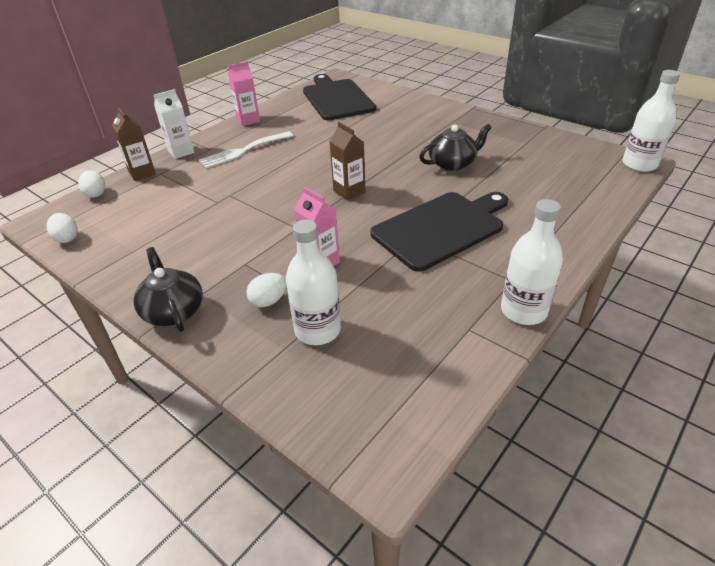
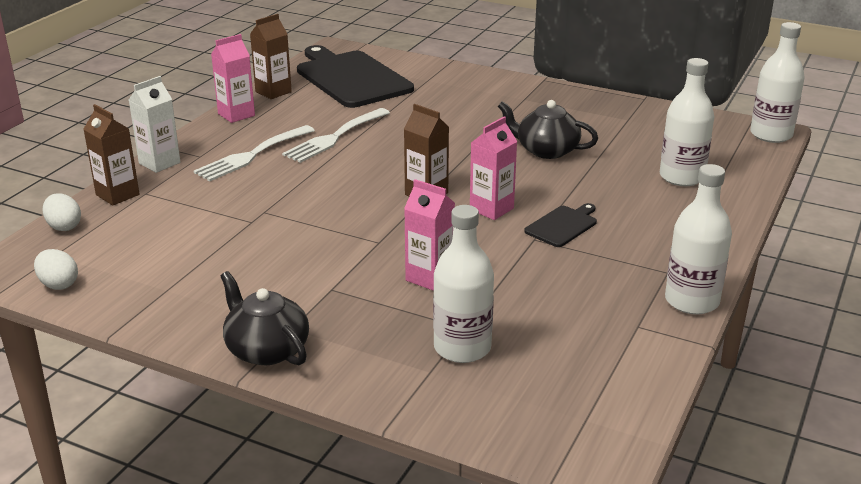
camera: 15 degrees left, 10 degrees down
(269, 301) = (385, 325): white egg -> none
(280, 105) = (273, 92): none -> brown carton
(305, 141) = (335, 137): none -> white fork
(392, 208) = (491, 209): none -> pink carton
(441, 228) = (563, 225): black cutting board -> black cutting board, size x0.46
(453, 163) = (546, 150): black teapot -> black teapot turned 120 degrees counterclockwise
(552, 195) = (681, 177): none -> white bottle

